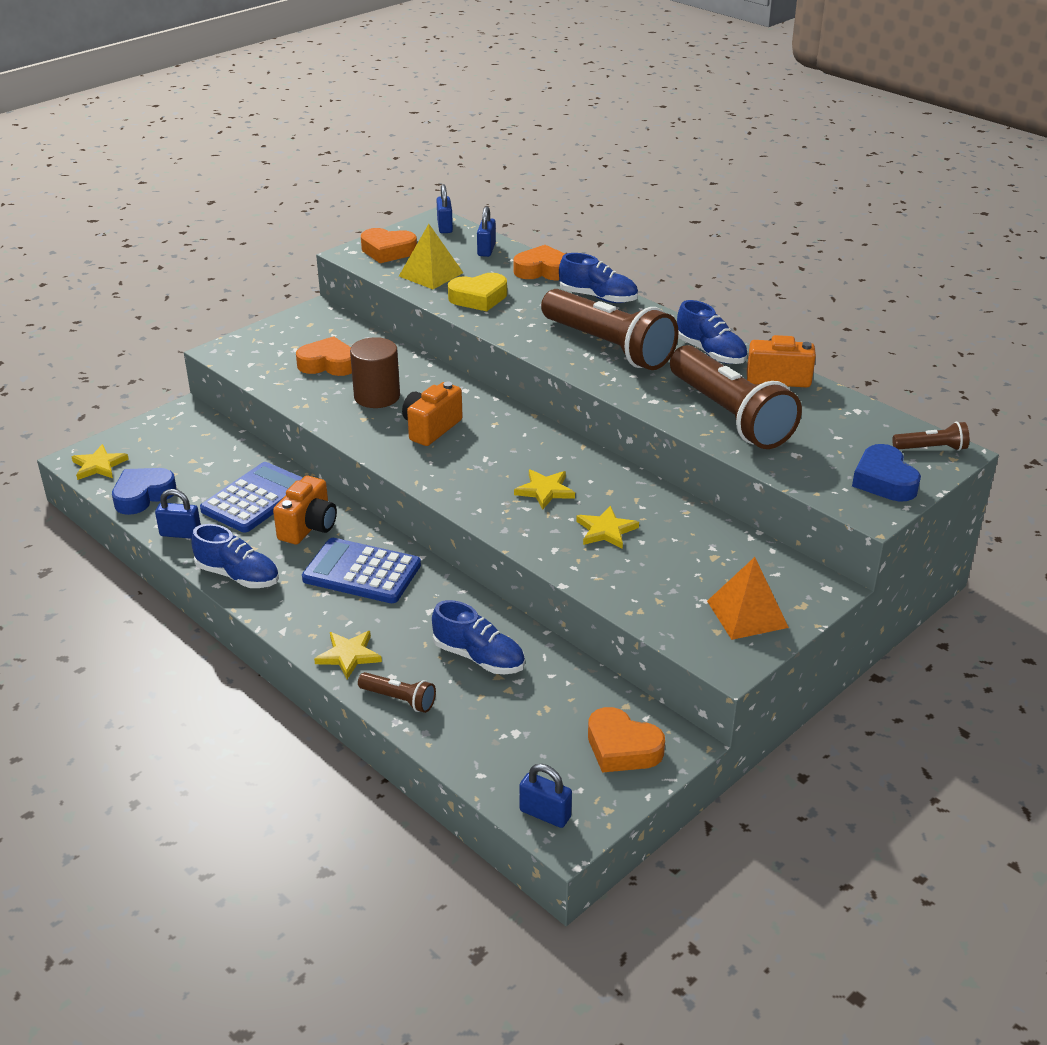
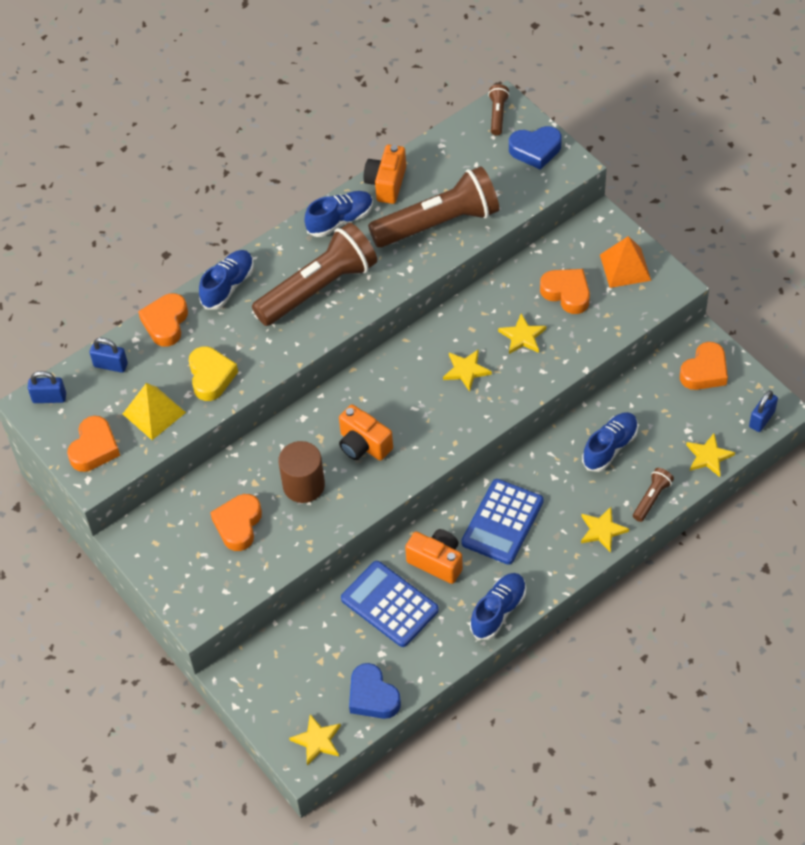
camera: 80 degrees left, 20 degrees up
(181, 533) = (435, 659): blue padlock -> none
(472, 755) = (708, 456): none -> yellow star
(686, 563) = (567, 293): none -> orange heart

